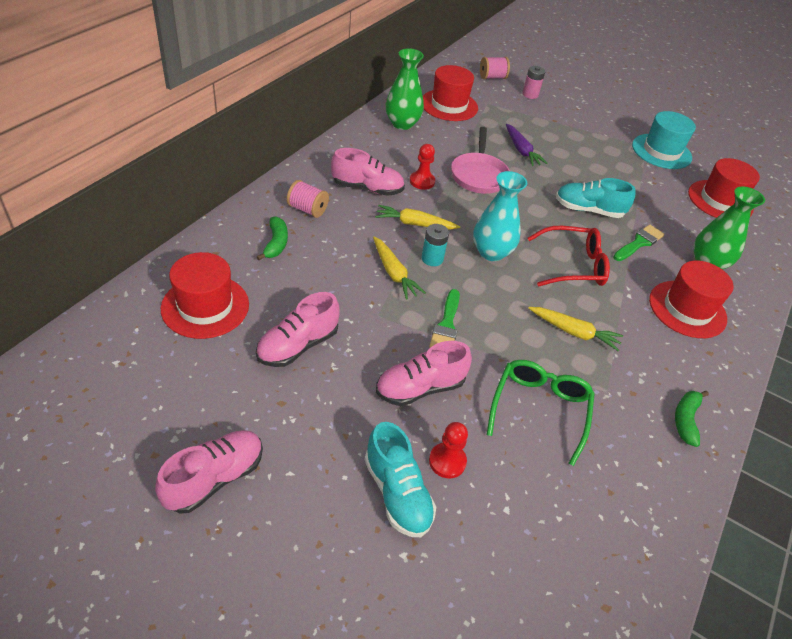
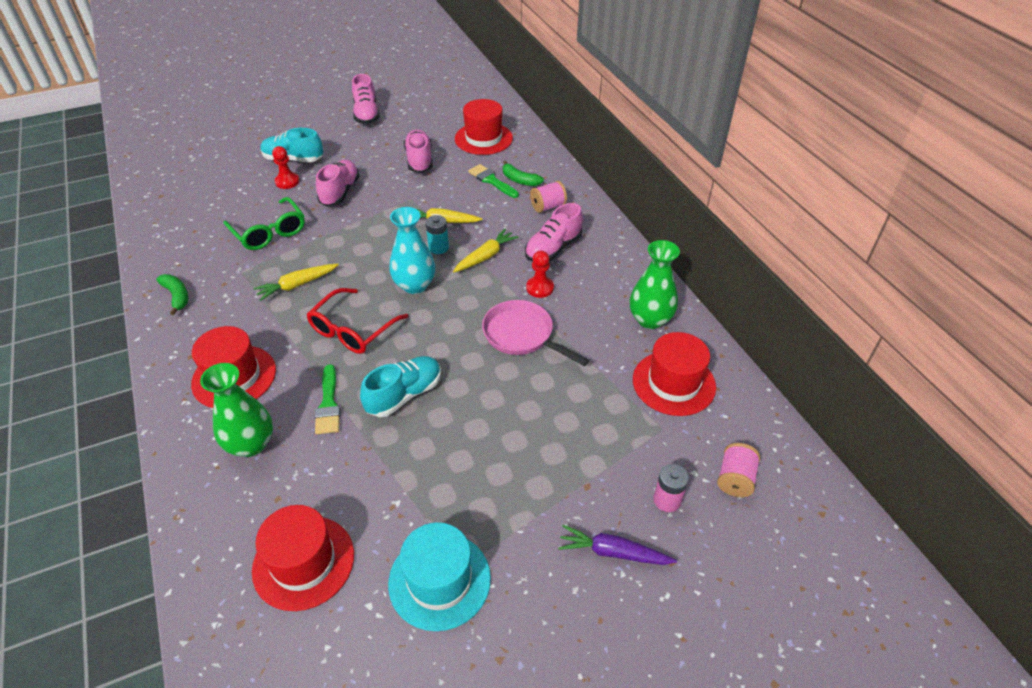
camera: 130 degrees right, 0 degrees up
(446, 325) = (371, 224): green brush -> green brush (491, 181)
(521, 150) = (542, 401): purple carrot -> purple carrot (613, 552)

